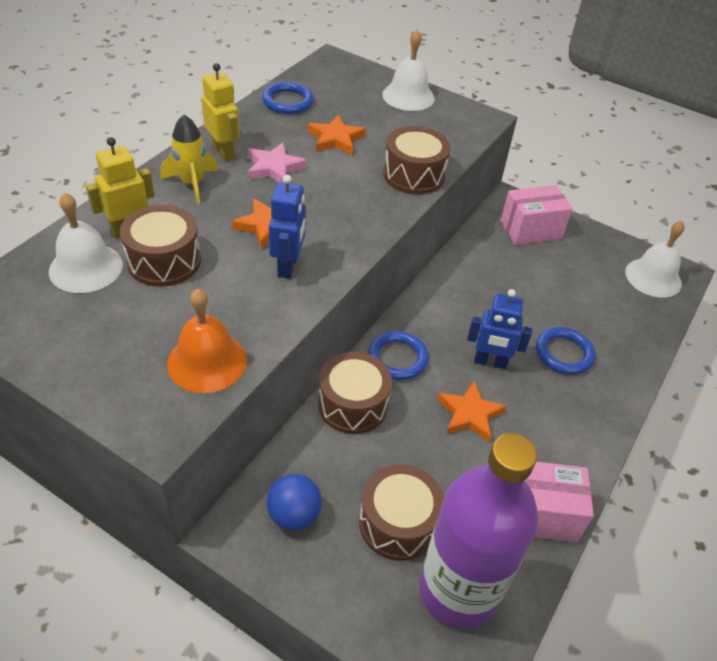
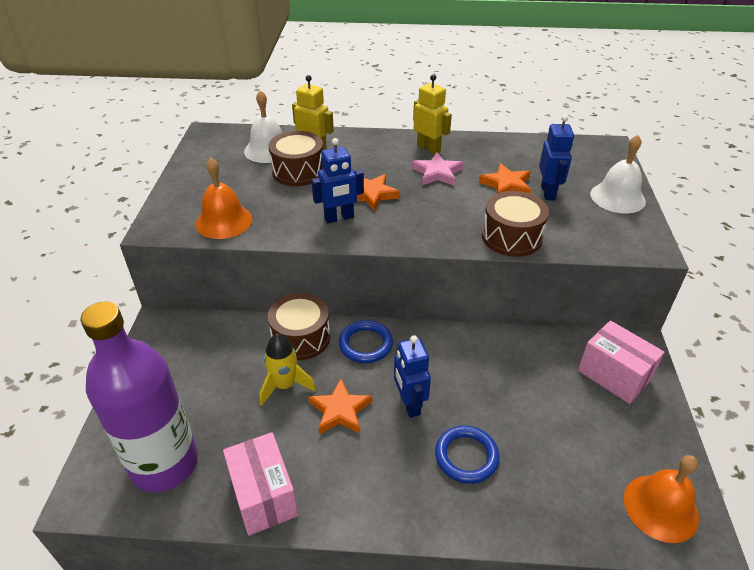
camera: 65 degrees right, 5 degrees down
(192, 184) = (381, 151): yellow rocket -> yellow rocket (285, 385)
(223, 152) = (428, 148): yellow robot -> yellow robot turned 75 degrees counterclockwise
(288, 101) = (522, 149): blue ring -> none
(294, 515) = (187, 347): blue ball -> none
(369, 124) = (548, 192): none -> blue robot
(398, 523) = (208, 405): brown drum -> none
(653, 277) = (660, 507): white bell -> orange bell

